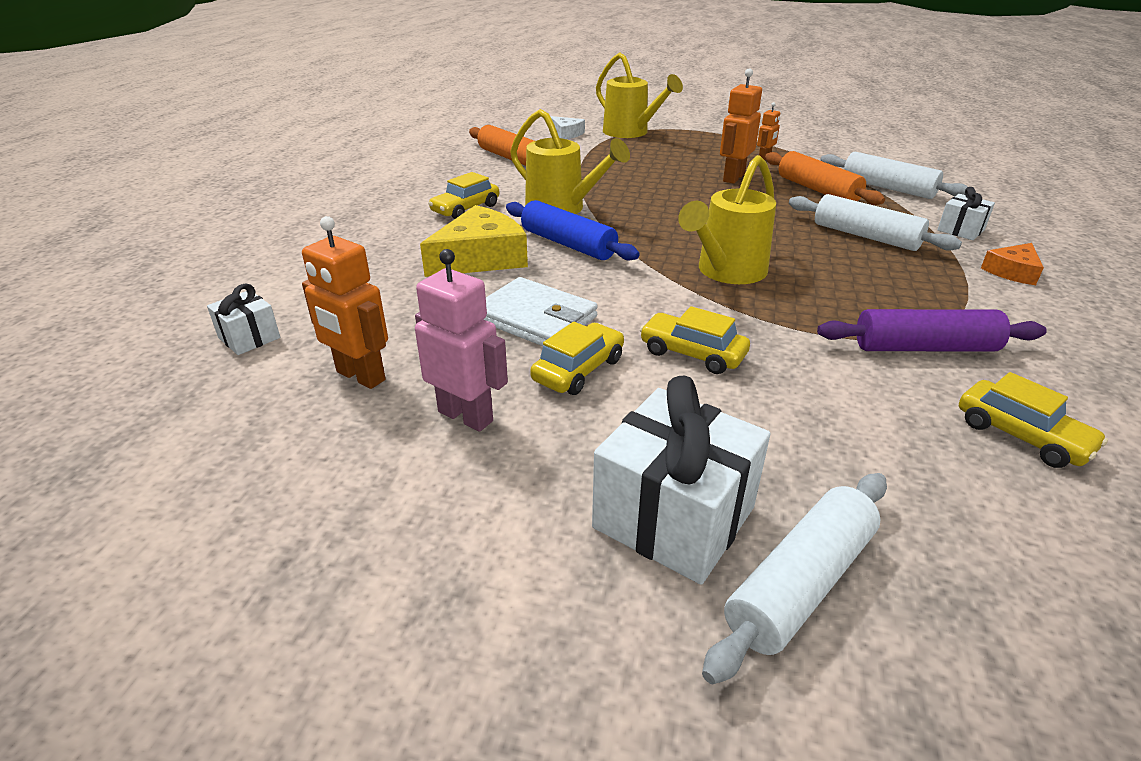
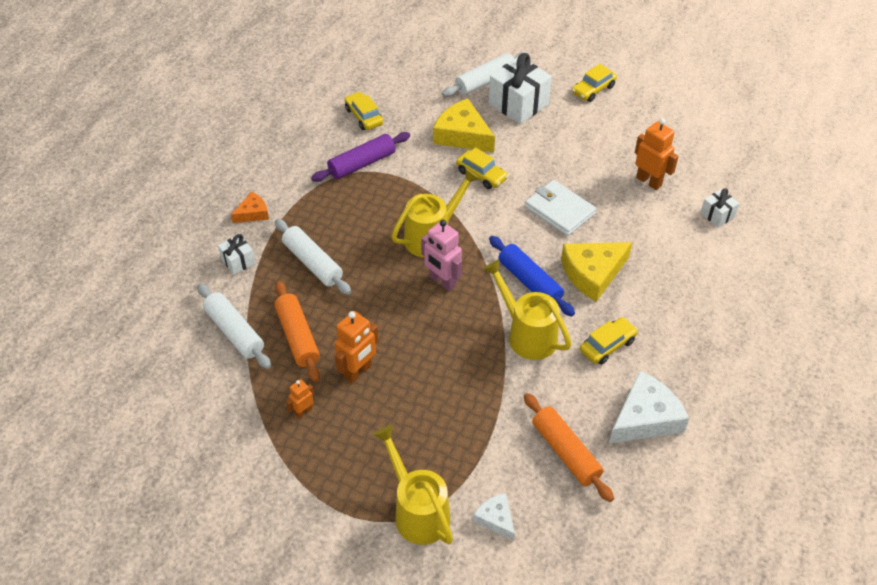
camera: 170 degrees left, 15 degrees up
(431, 176) = (645, 418): none -> white cheese
(466, 416) = (595, 153): pink robot -> pink robot (442, 282)
(578, 370) = (541, 172): yellow car -> yellow car (593, 89)
(772, 421) = (462, 135): none -> yellow cheese
(925, 348) = (362, 164): purple rolling pin -> purple rolling pin turned 45 degrees counterclockwise

